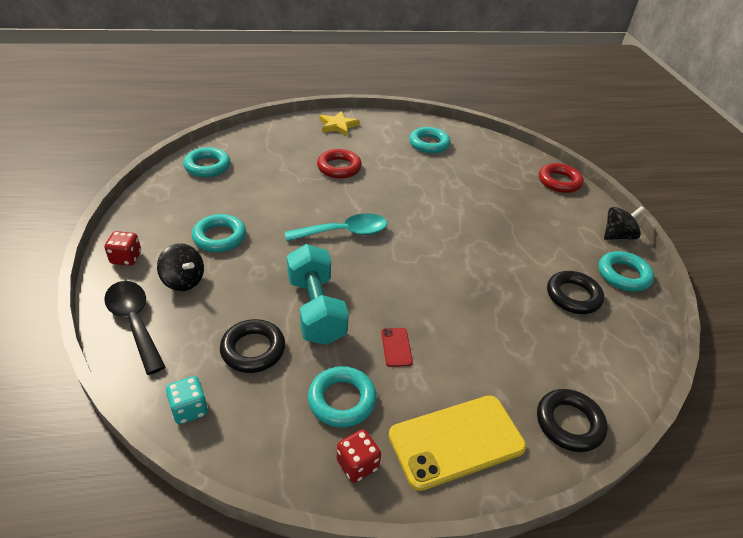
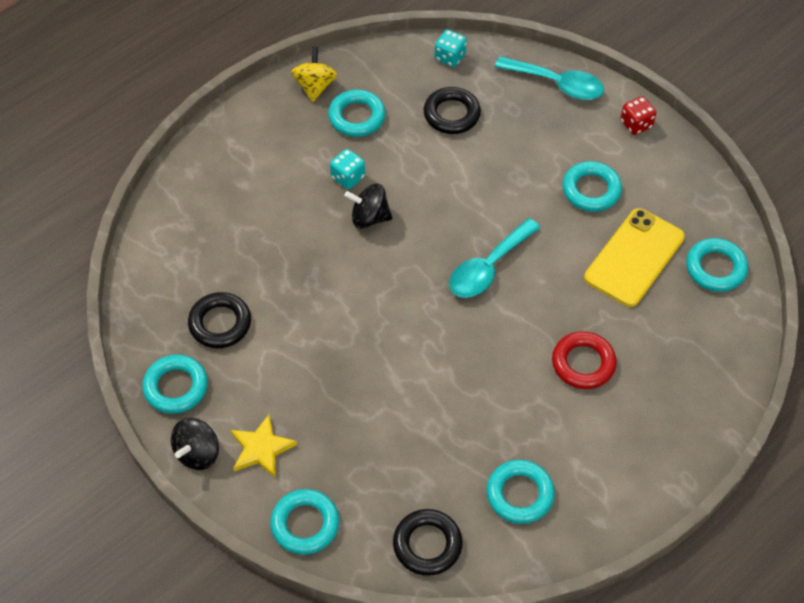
camera: 150 degrees right, 15 degrees up
(134, 322) = (557, 84): black spoon -> turquoise spoon
(183, 281) = (566, 133): black spinning top -> black spinning top (369, 217)
(316, 309) = (438, 172): turquoise dumbbell -> none
(338, 126) = (664, 451): yellow star -> yellow star (261, 448)
(357, 464) = (315, 86): red dice -> yellow spinning top
(396, 347) = (348, 177): red phone -> turquoise dice
(456, 441) = (259, 134): yellow phone -> yellow phone (634, 257)
(559, 182) = (305, 524): red ring -> turquoise ring
(569, 423) = (182, 191): black ring -> black ring (427, 545)

